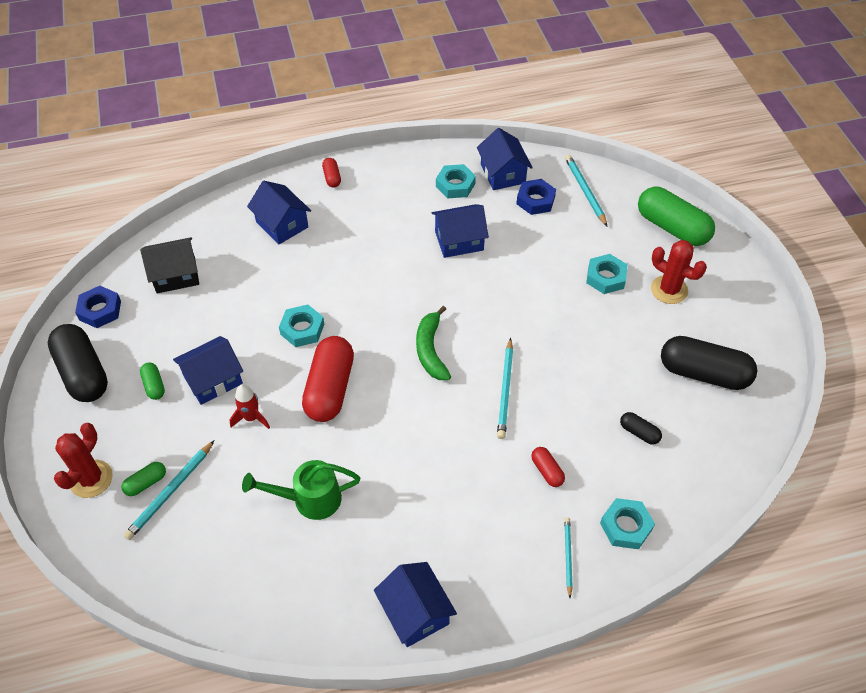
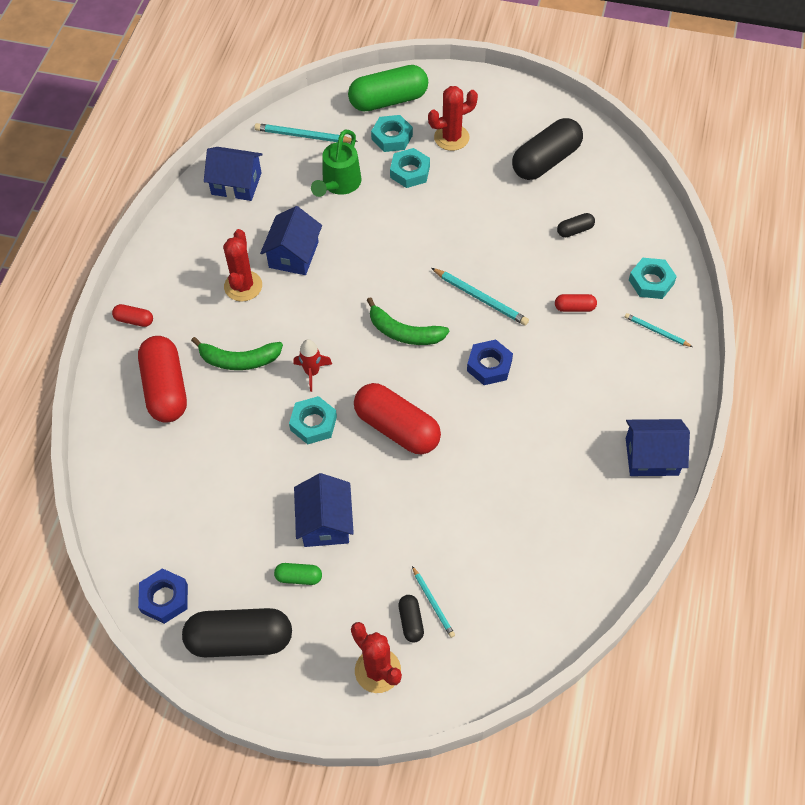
camera: 60 degrees left, 5 degrees up
(146, 483) = (411, 621): green capsule -> black capsule
(171, 492) = (433, 603): turquoise pencil -> turquoise pencil, size x0.63
(176, 275) = (166, 510): black house -> none
(251, 418) = (390, 505): red rocket -> red rocket (312, 372)
(282, 224) = (166, 388): blue house -> red capsule
(310, 499) = (505, 491): green watering can -> green watering can (339, 184)
(334, 255) = (239, 360): none -> green banana
(406, 224) = (243, 286): none -> red cactus
(455, 185) = (222, 226): turquoise nut -> turquoise nut (392, 137)
(535, 200) = (288, 176): blue nut -> blue nut (489, 365)

